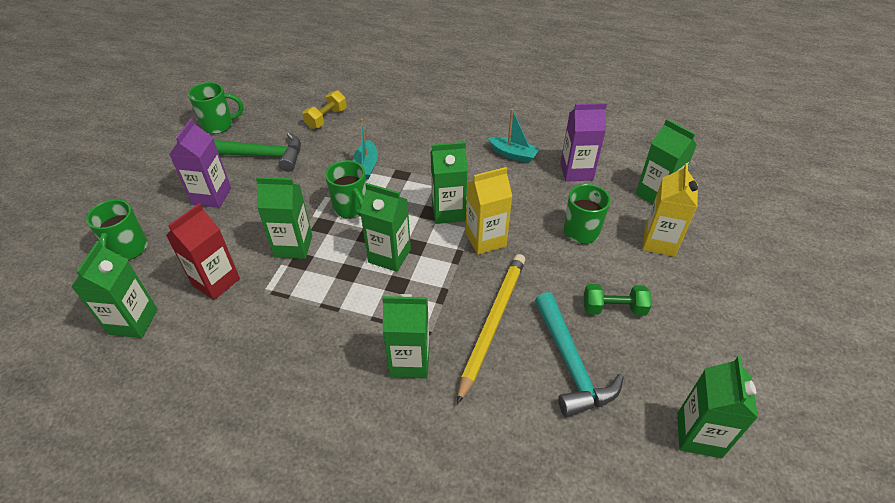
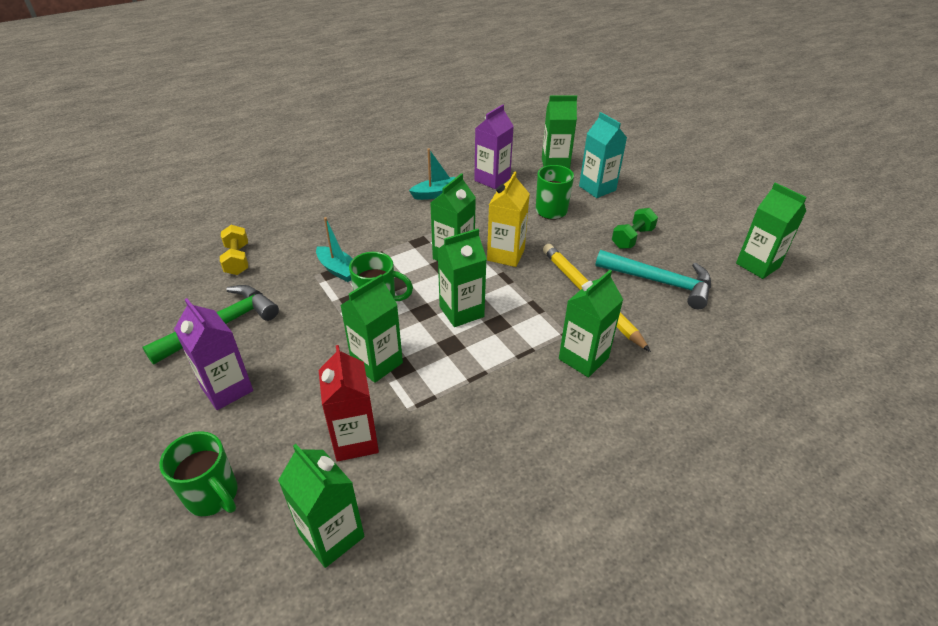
camera: 50 degrees left, 5 degrees down
(219, 125) = (123, 333): green mug -> none
(659, 242) = (597, 188): yellow carton -> turquoise carton

